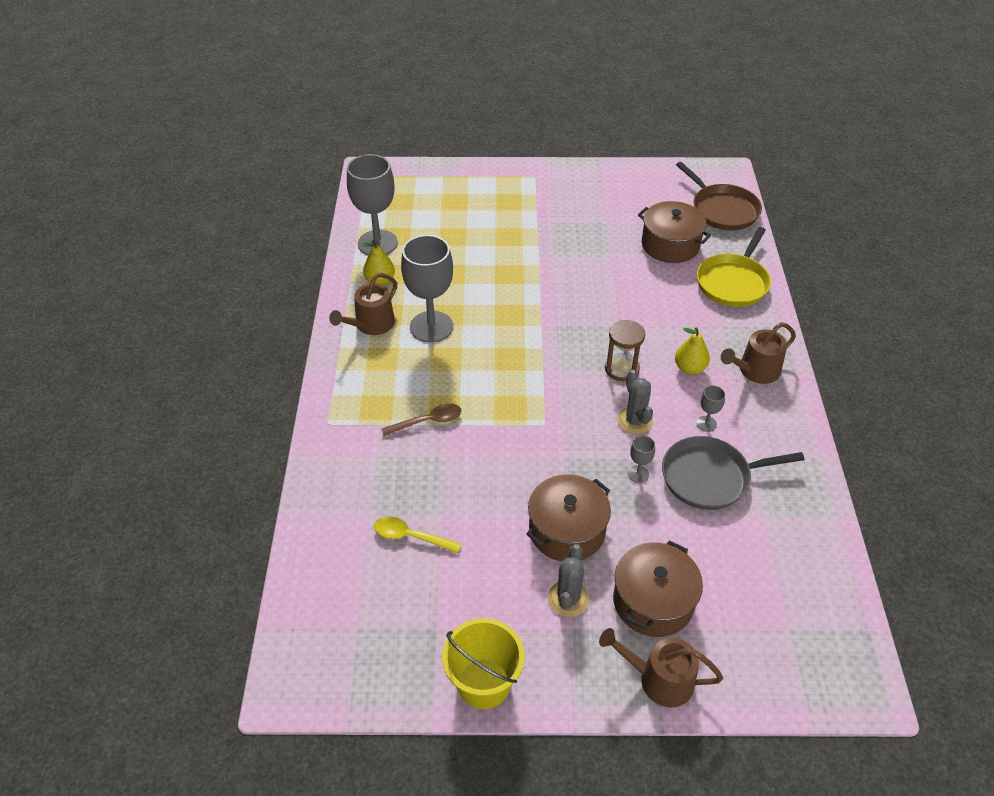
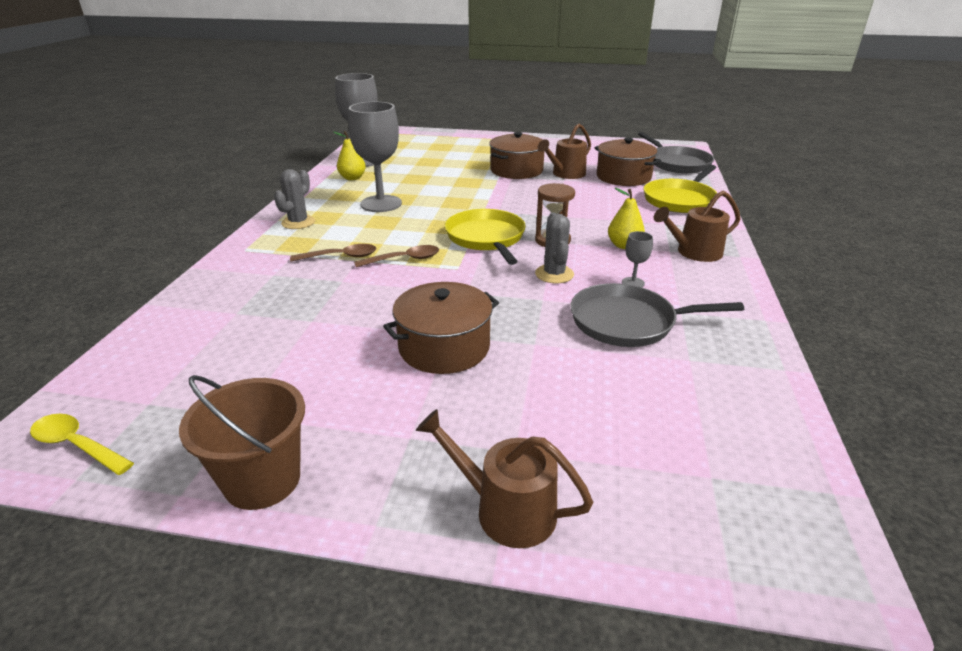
camera: 10 degrees right, 15 degrees down
(371, 324) = (328, 199): brown watering can -> brown watering can (566, 174)
(410, 536) = (266, 334): yellow spoon -> yellow spoon (77, 445)
(484, 683) = (262, 480): yellow bucket -> brown bucket
(490, 417) = (404, 259): none -> brown spoon
(557, 373) = (486, 238): none -> yellow pan
(568, 599) = (417, 407): grey cactus -> grey cactus (298, 222)
(638, 474) = (544, 312): grey goblet -> none
(653, 601) = (525, 423): brown pot -> brown pot (516, 170)
(722, 210) = (677, 163): brown pan -> grey pan

